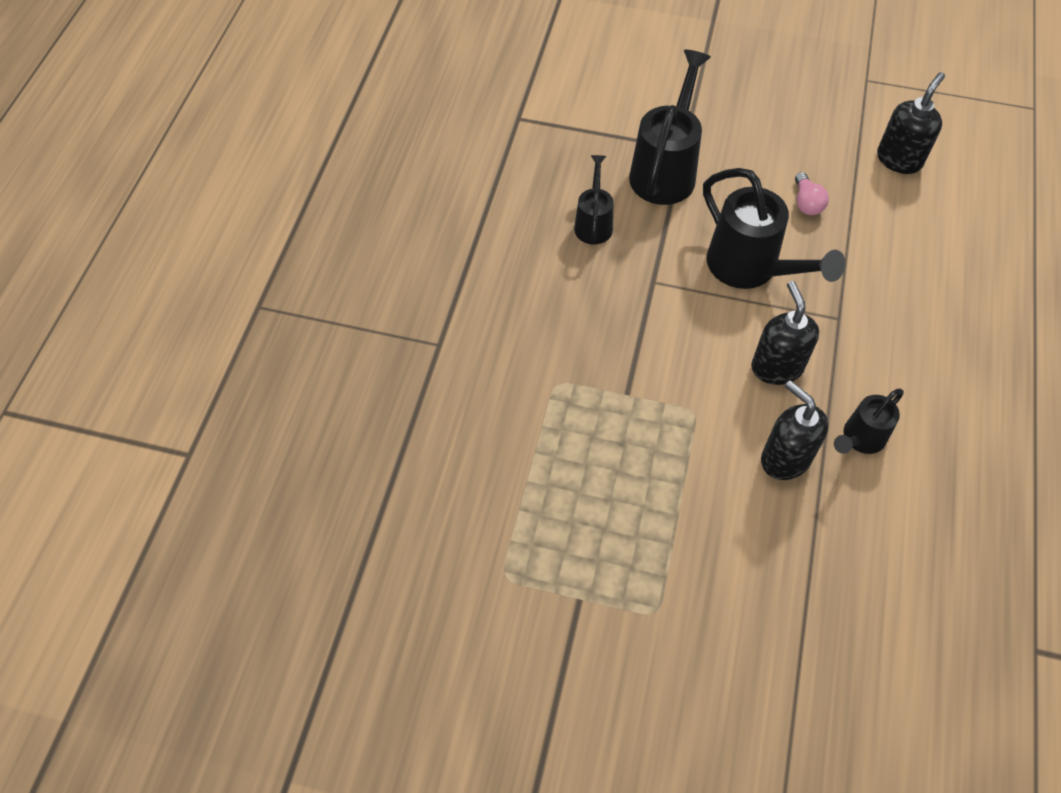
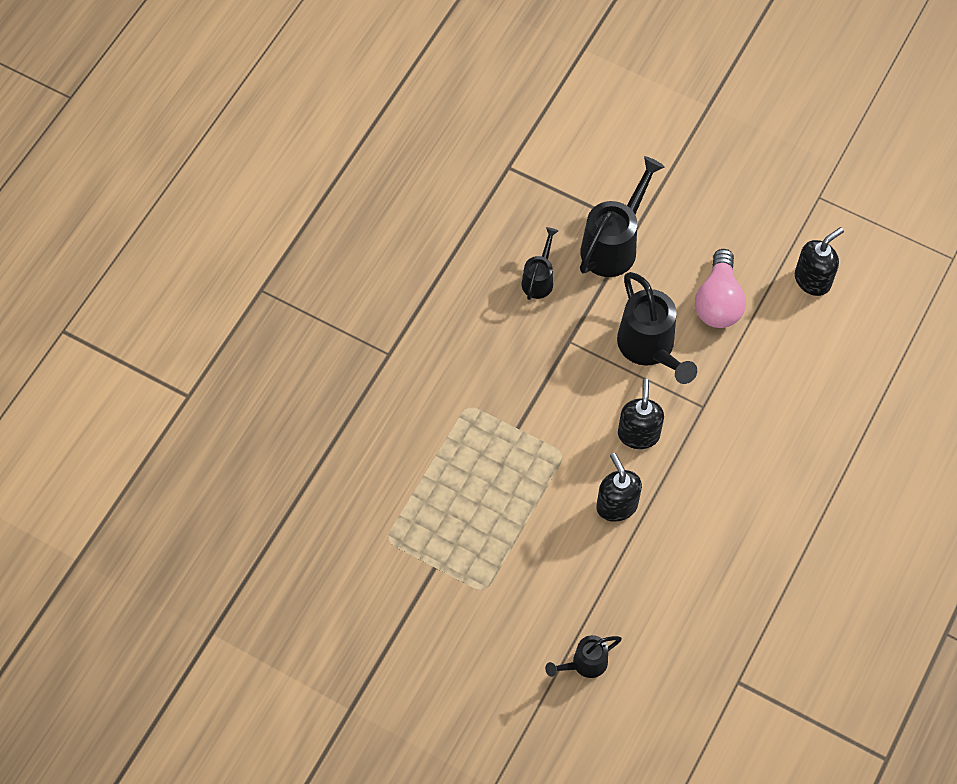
camera: 15 degrees right, 5 degrees up
(806, 203) = (718, 302): pink light bulb -> pink light bulb, size x1.96
(860, 438) = (679, 504): black watering can -> black watering can (585, 663)

